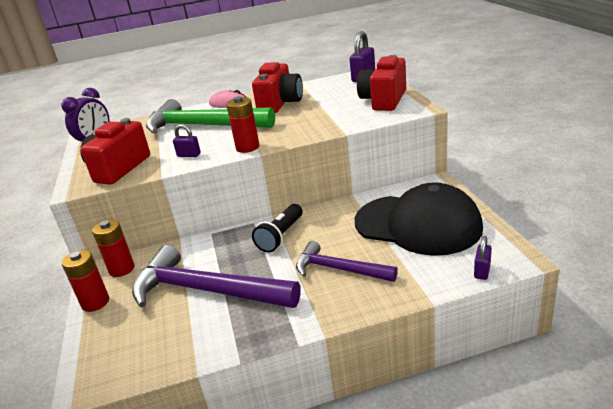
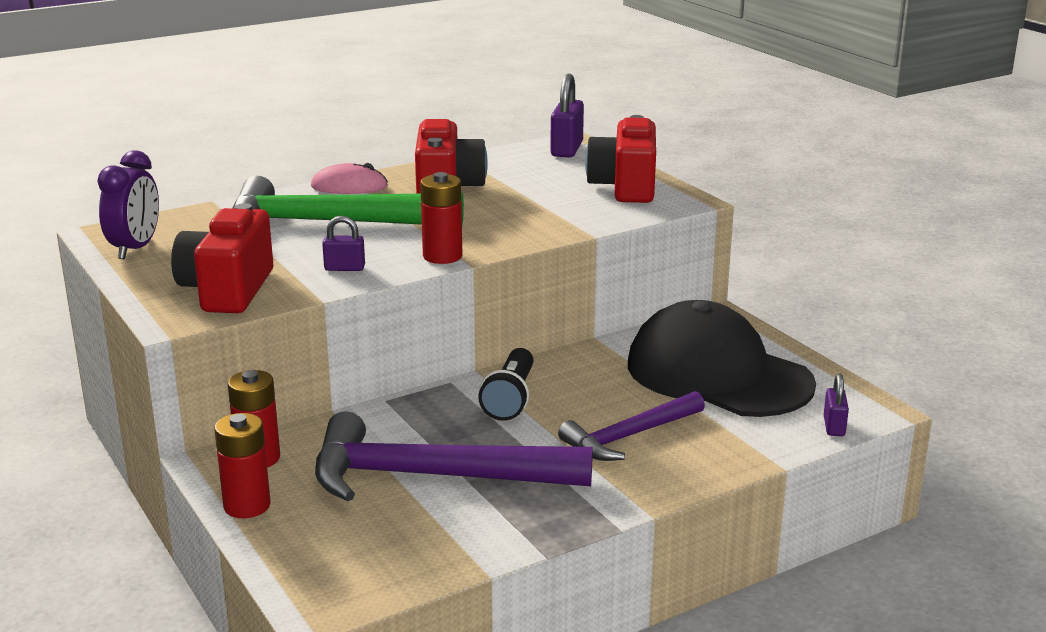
camera: 20 degrees left, 5 degrees down
(339, 269) = (629, 436): purple hammer -> purple hammer turned 45 degrees counterclockwise
(418, 224) = (718, 374): black cap -> black cap turned 150 degrees counterclockwise

